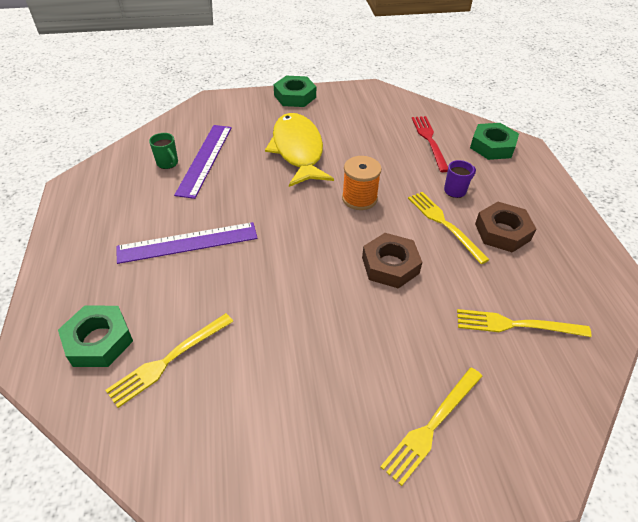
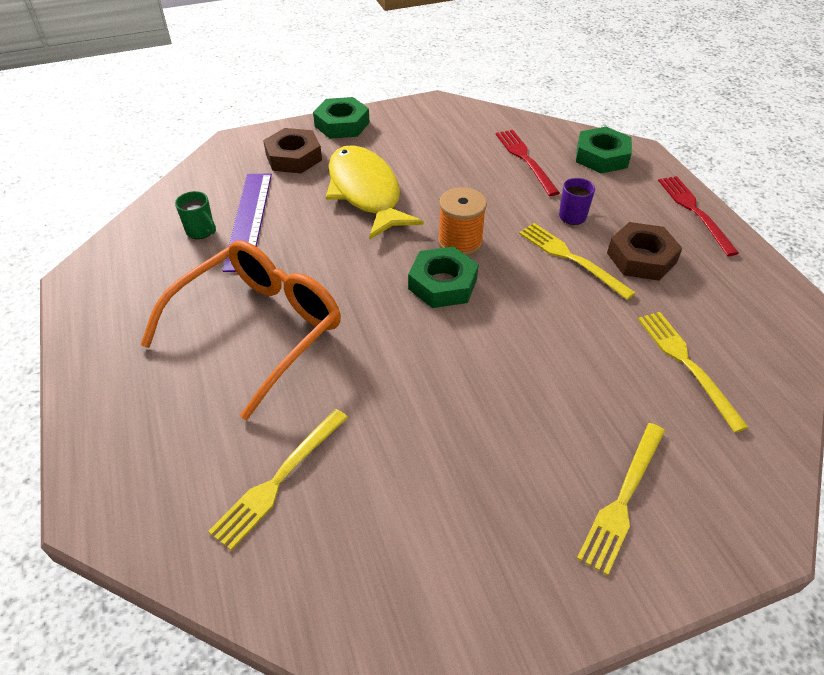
camera: 10 degrees left, 0 degrees up
(99, 341) = (179, 471): green nut -> green nut (443, 284)
(188, 243) = (259, 329): purple ruler -> orange glasses
(390, 265) = (520, 318): brown nut -> brown nut (293, 157)
(517, 325) = (687, 365): yellow fork -> yellow fork turned 75 degrees clockwise
(558, 201) = (695, 212): none -> red fork

